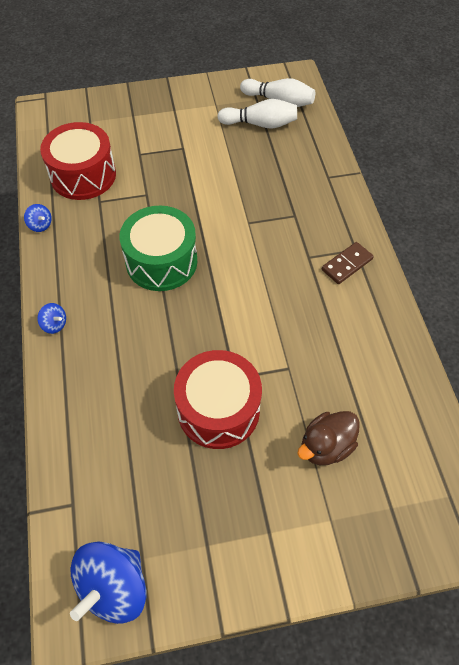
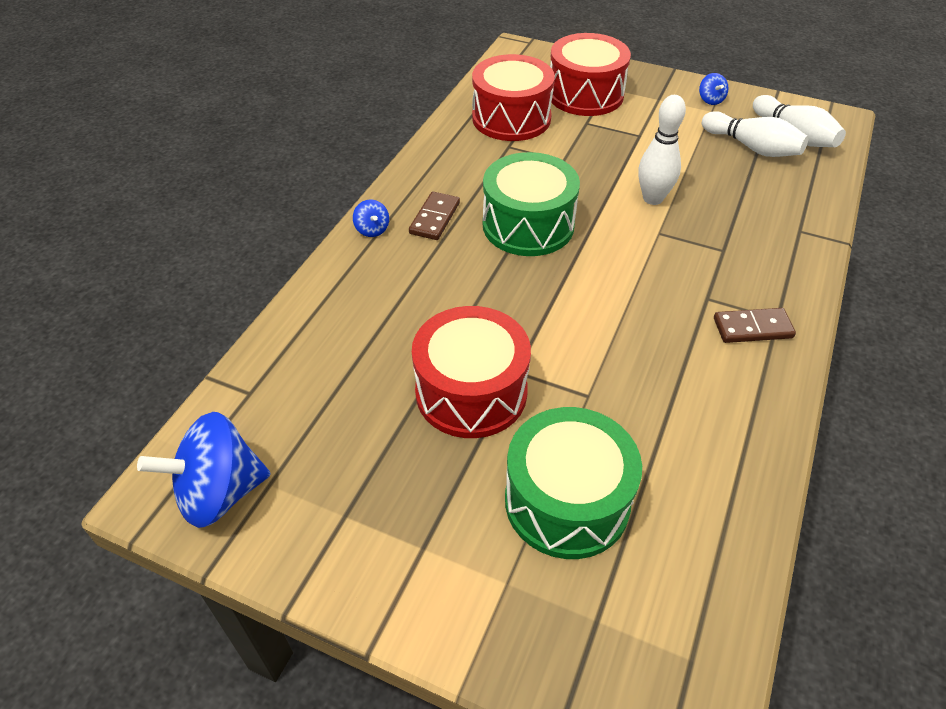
camera: 35 degrees right, 10 degrees down
(40, 225) = (433, 142): blue spinning top -> blue spinning top (710, 100)
(93, 290) = (435, 218): none -> brown domino
(121, 129) = (585, 95): none -> red drum
(226, 197) = (653, 198): none -> white bowling pin
(326, 446) = (567, 501): brown duck -> green drum

